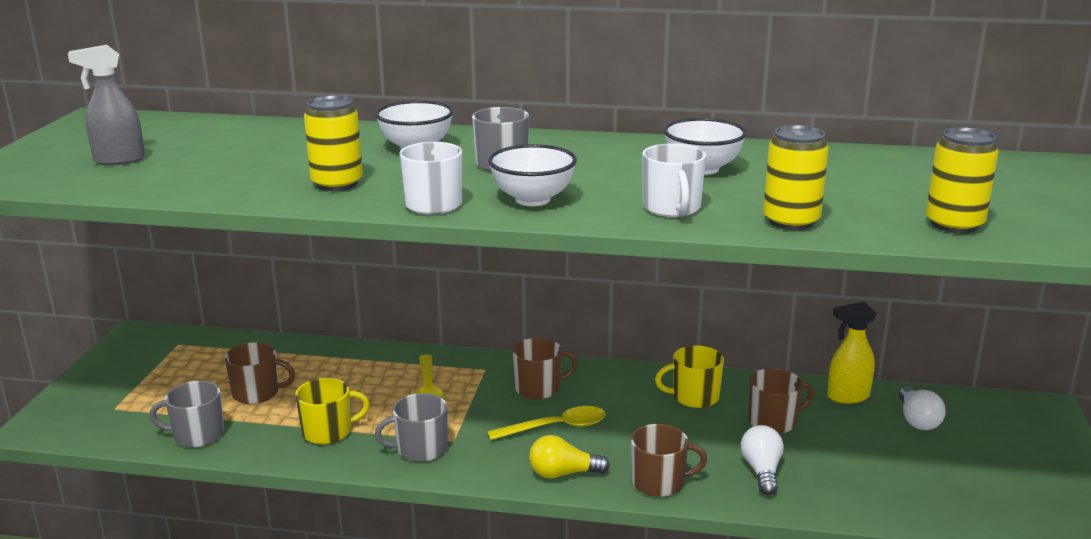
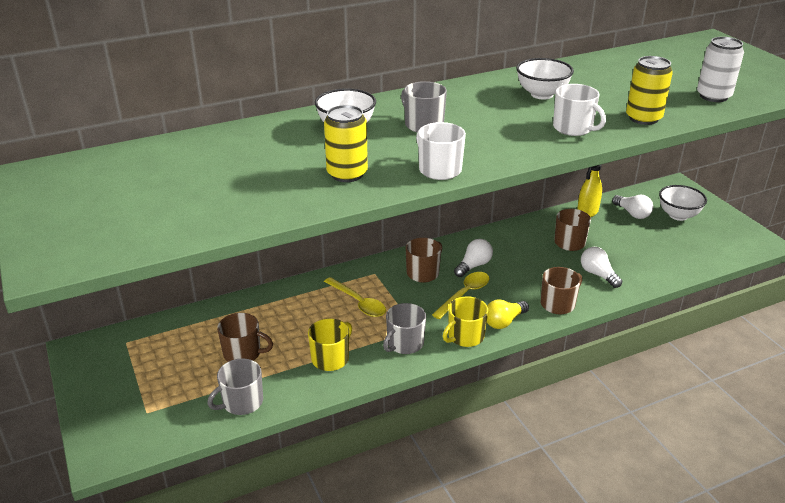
camera: 35 degrees left, 10 degrees up
(118, 160) = (137, 207): grey spray bottle -> none
(257, 393) = (243, 353): brown mug -> brown mug turned 45 degrees clockwise
(532, 199) = (490, 147): white bowl -> white bowl (678, 215)
(608, 402) = (473, 266): none -> white light bulb
(694, 397) = (514, 243): yellow mug -> yellow mug (465, 336)
(954, 224) = (713, 96): yellow can -> white can

